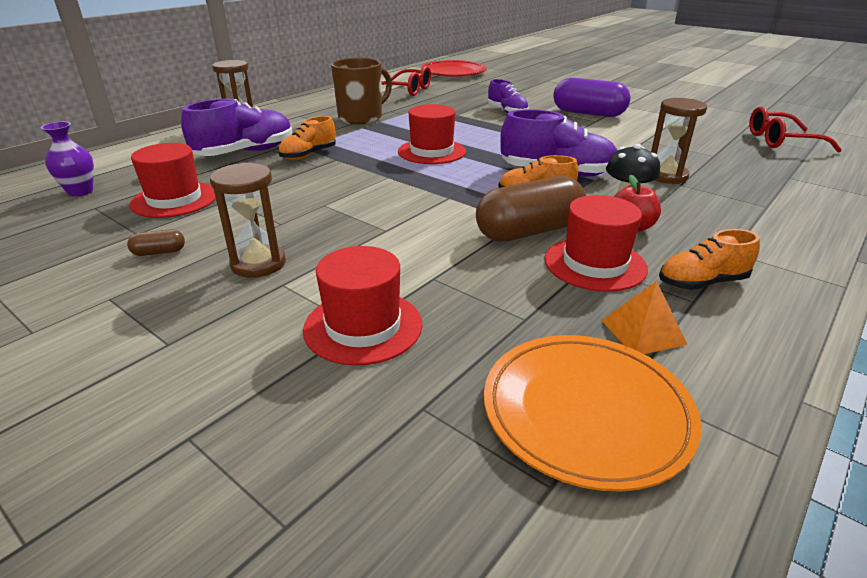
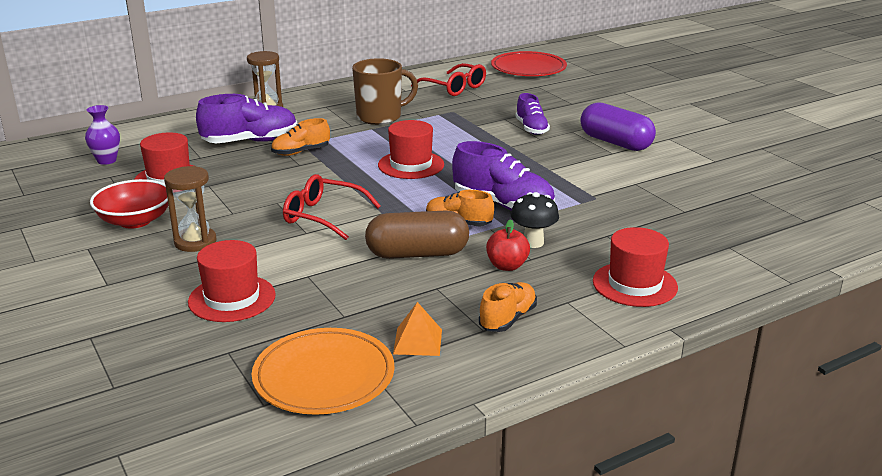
camera: 20 degrees right, 5 degrees down
(159, 252) = (135, 221): brown capsule -> red bowl
(595, 264) = (440, 289): red hat -> red hat (634, 284)
(666, 176) = (604, 225): brown hourglass -> none
(702, 283) = (508, 319): orange shoe -> orange shoe turned 120 degrees clockwise
(781, 141) = (785, 206): red glasses -> red glasses (323, 216)

